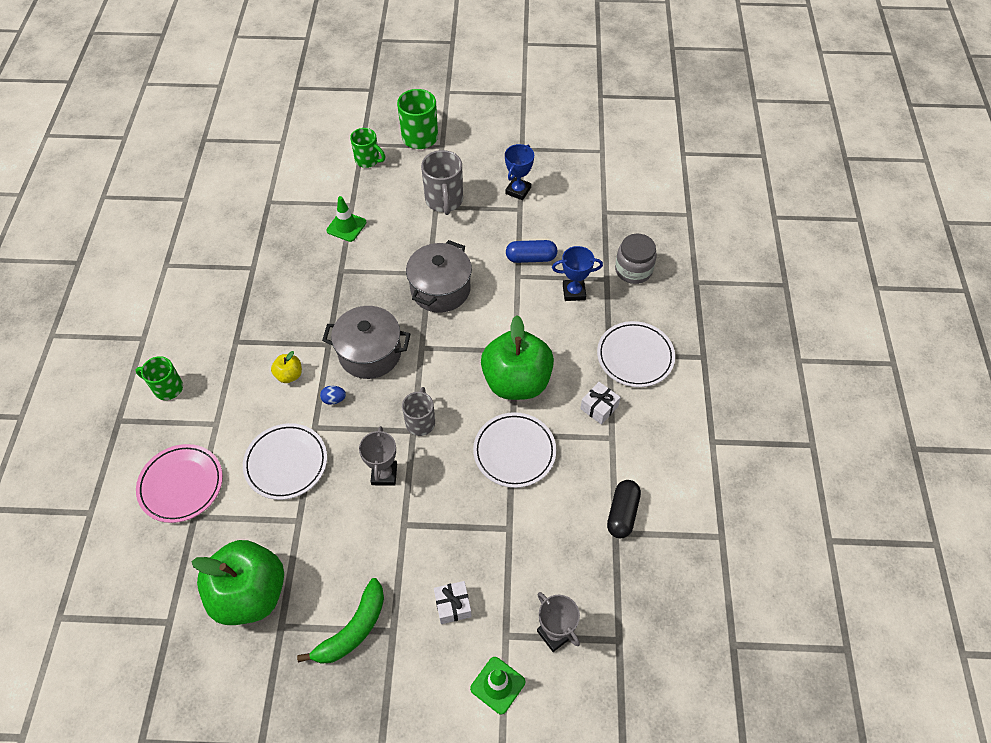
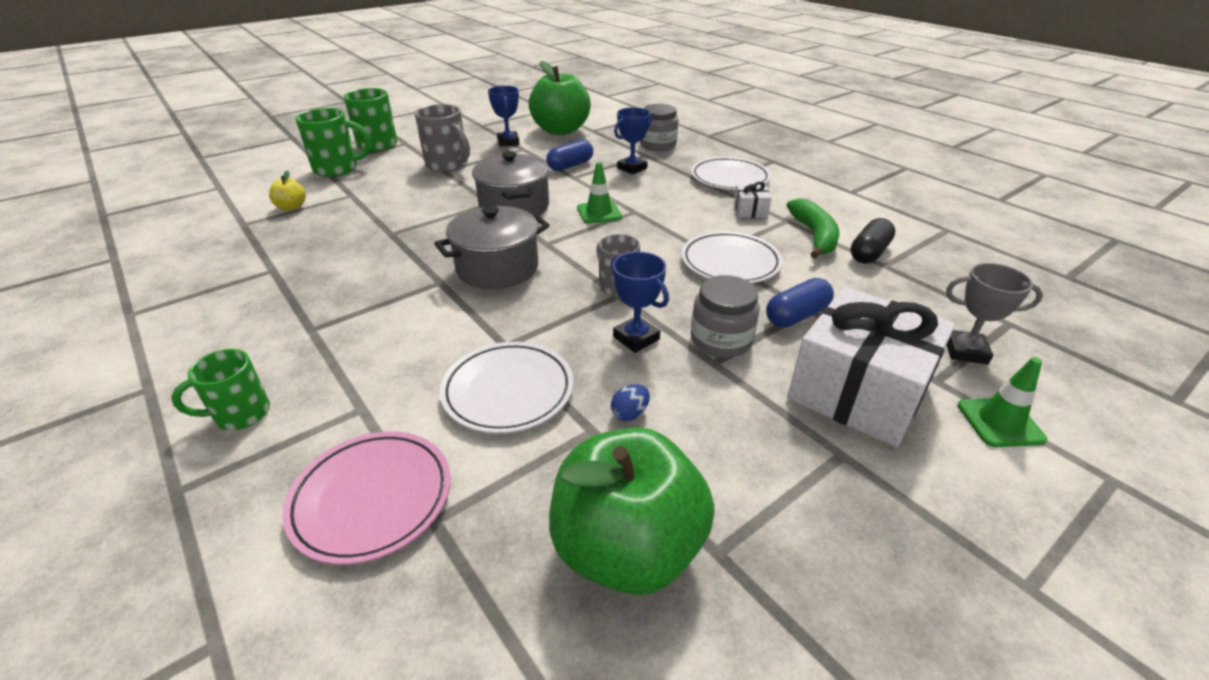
camera: 40 degrees left, 20 degrees down
(289, 375) = (419, 322): yellow apple -> yellow apple (291, 207)
(334, 399) = (500, 314): blue egg -> blue egg (630, 413)
(346, 226) = (362, 208): green traffic cone -> green traffic cone (599, 212)
(353, 629) = (802, 486): green banana -> green banana (814, 236)
(368, 160) = (337, 169): green mug -> green mug, size x1.51
(384, 474) = (636, 338): grey trophy -> blue trophy
(427, 512) = (721, 340): none -> grey jar
(453, 605) = (858, 391): white gift -> white gift, size x2.40
(494, 528) = (796, 315): none -> blue capsule
(516, 381) = (664, 225): green apple -> green apple (560, 130)
(622, 513) = (869, 253): black capsule -> black capsule turned 60 degrees clockwise

